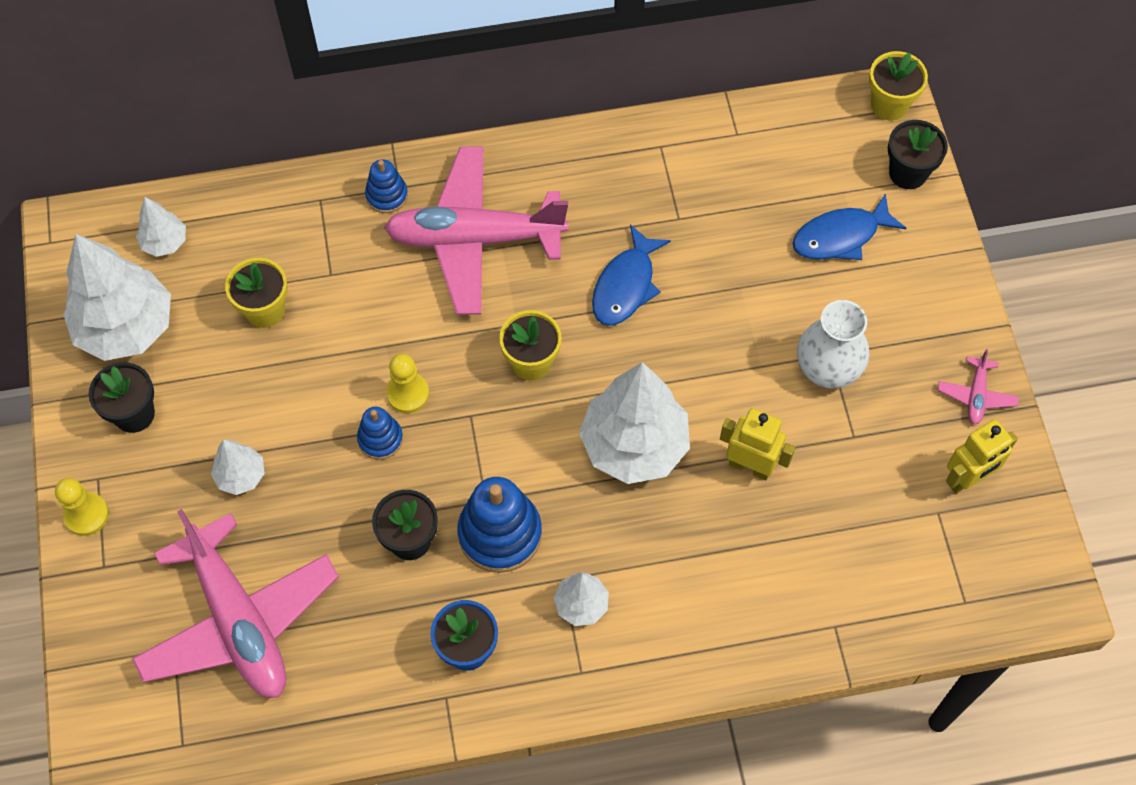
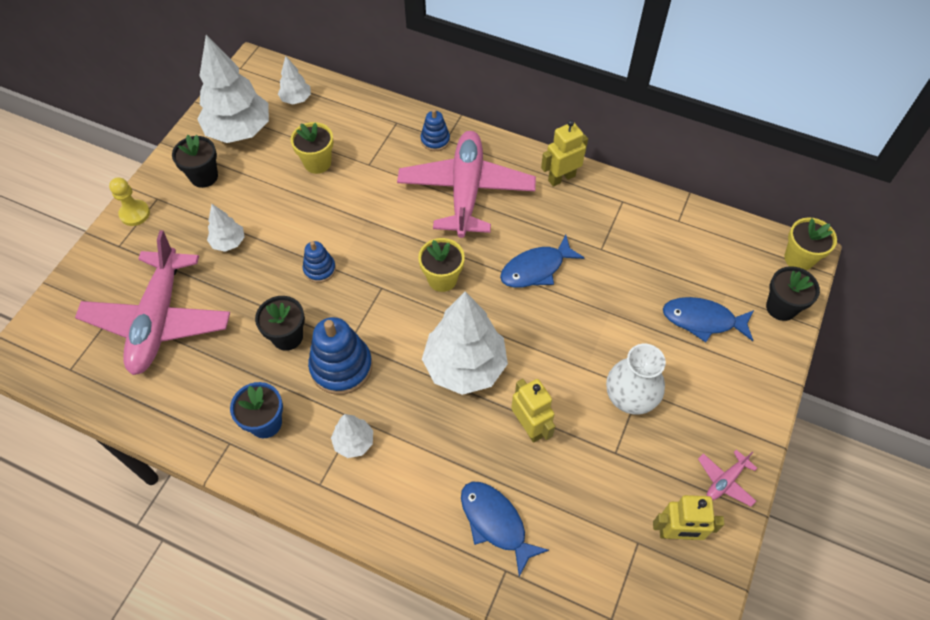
camera: 35 degrees right, 5 degrees down
(408, 394) = (356, 253): yellow pawn -> none
(475, 239) = (466, 191): pink plane -> pink plane turned 60 degrees clockwise
(572, 157) = (561, 178): none -> yellow robot
(790, 587) = (495, 523): none -> blue fish

